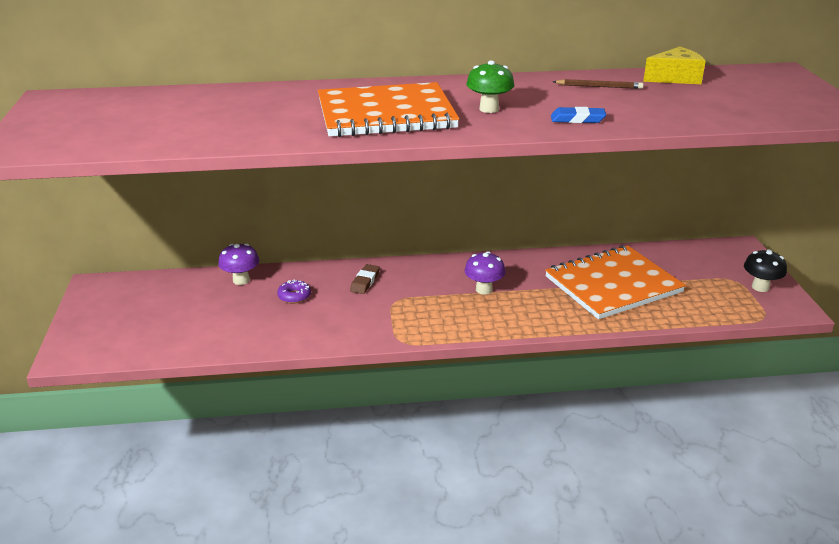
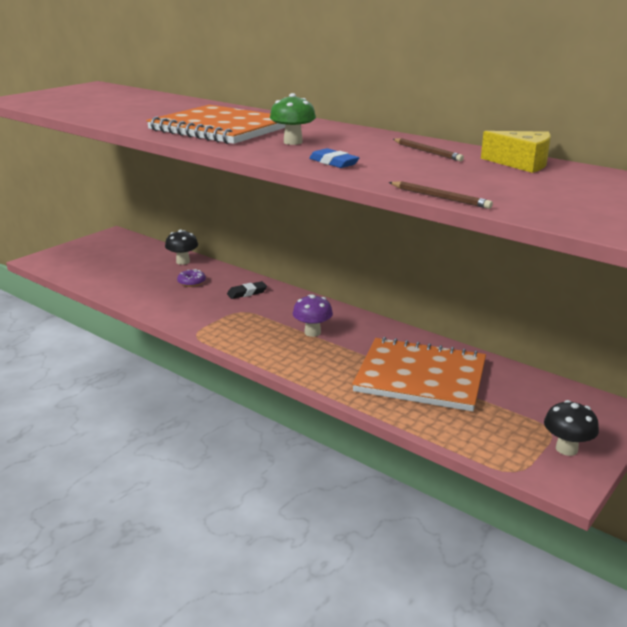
camera: 45 degrees right, 5 degrees down
(241, 280) = (183, 261): purple mushroom -> black mushroom
(365, 282) = (247, 293): brown eraser -> black eraser
(720, 125) = (440, 197): none -> brown pencil

